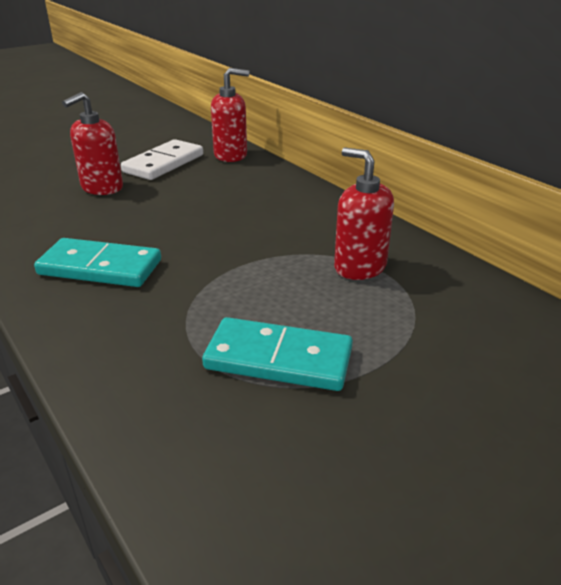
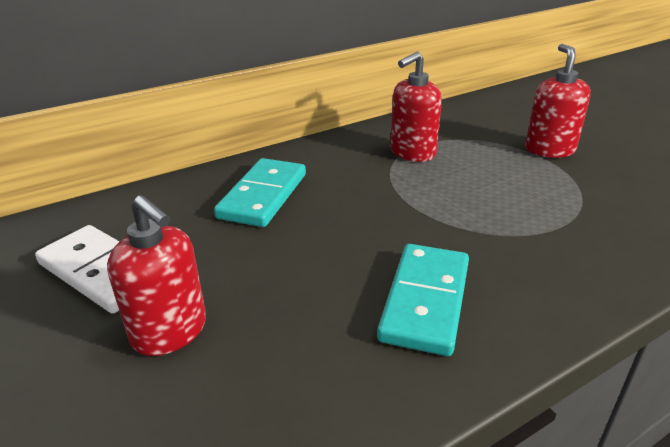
camera: 85 degrees left, 0 degrees up
(231, 155) = (111, 213): red soap dispenser -> red soap dispenser (549, 149)
(278, 359) = (551, 191): turquoise domino -> turquoise domino (263, 196)

